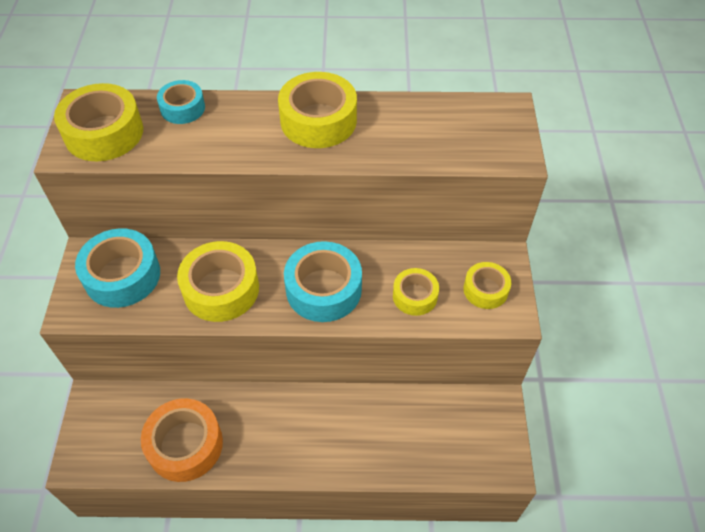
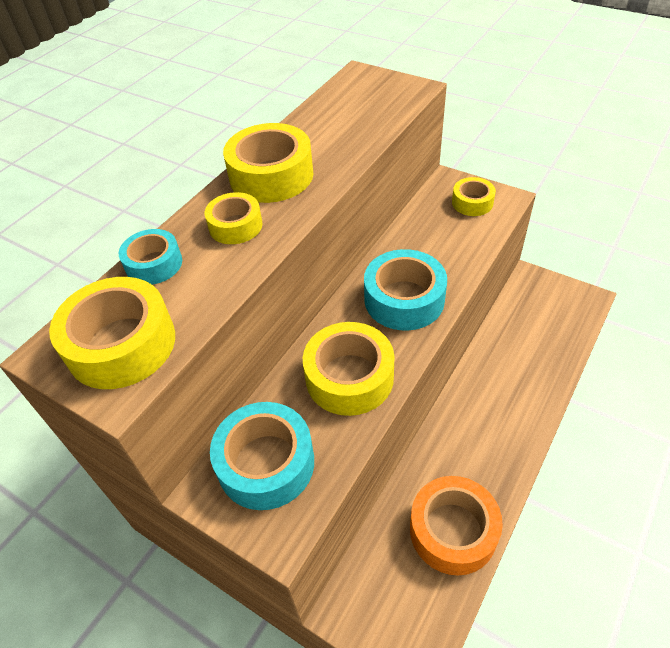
camera: 55 degrees left, 5 degrees down
(415, 296) = (451, 244): yellow tape -> yellow tape (235, 226)

